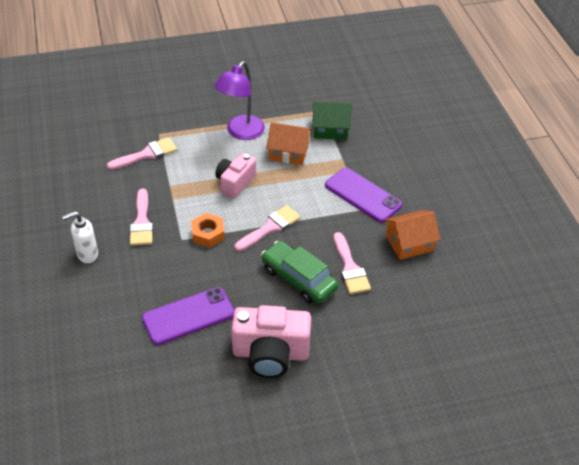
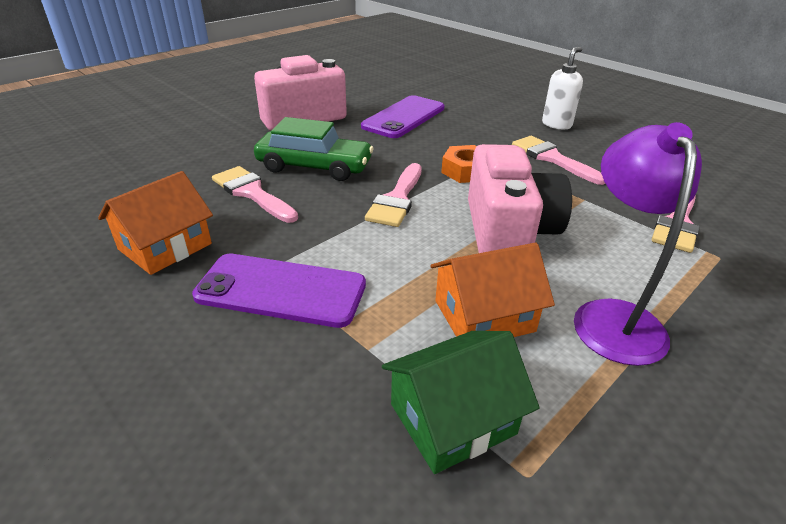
camera: 150 degrees right, 10 degrees down
(235, 183) = (508, 232): pink camera -> pink camera, size x1.55

